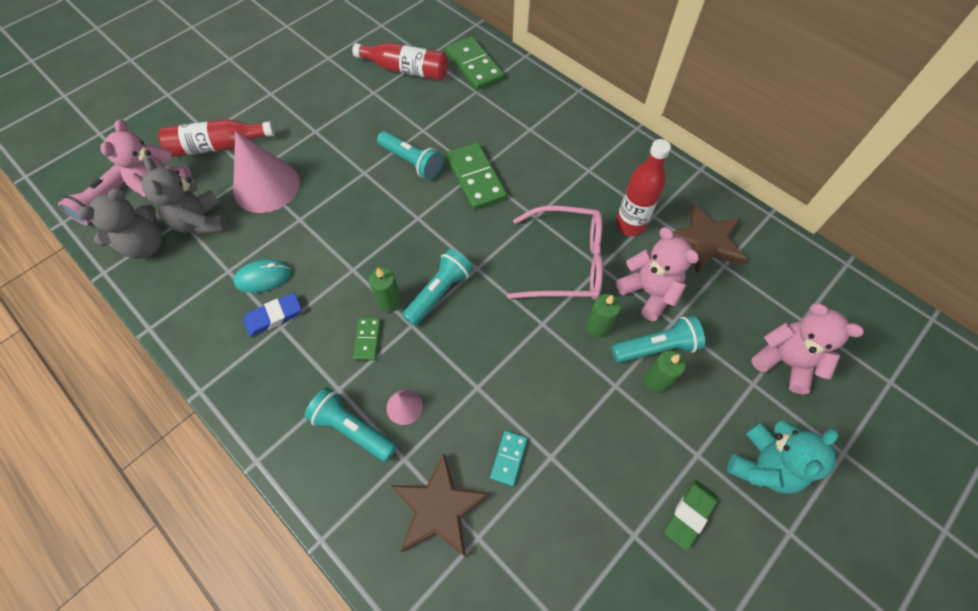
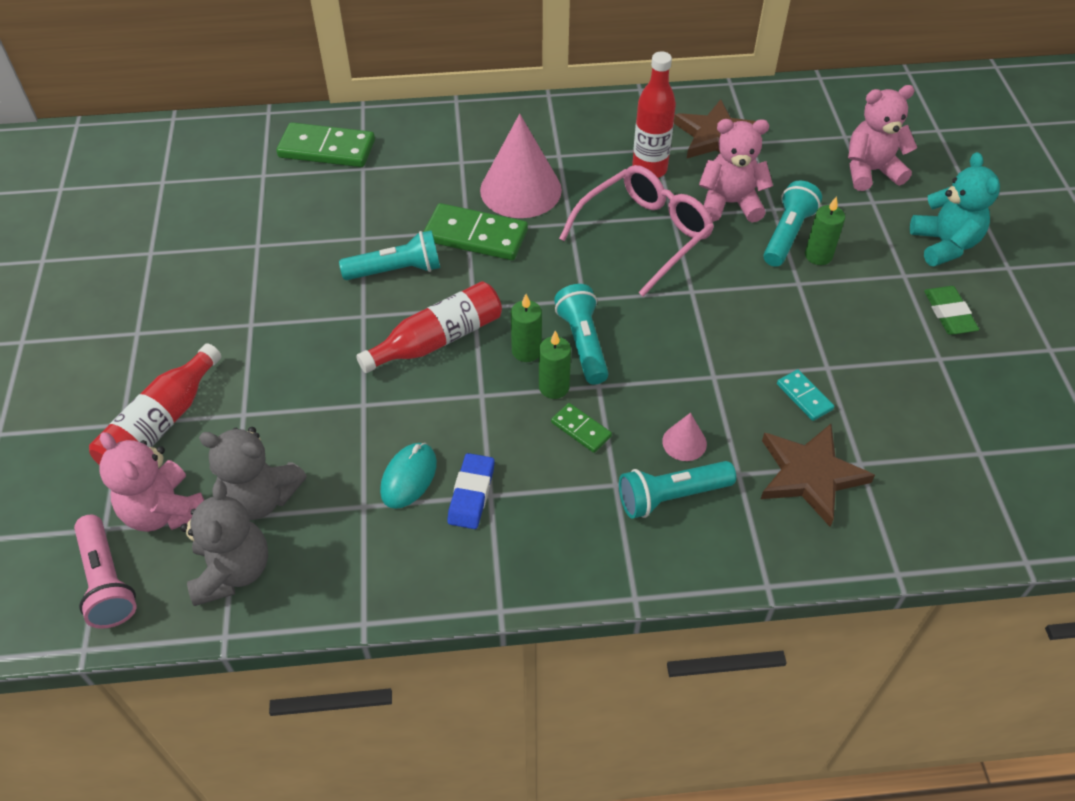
camera: 50 degrees left, 10 degrees down
(266, 186) = (280, 409): pink cone -> pink cone (520, 190)
(406, 70) = (261, 201): red bottle -> red bottle (438, 340)
(598, 327) = (732, 257): green candle -> green candle (526, 351)

